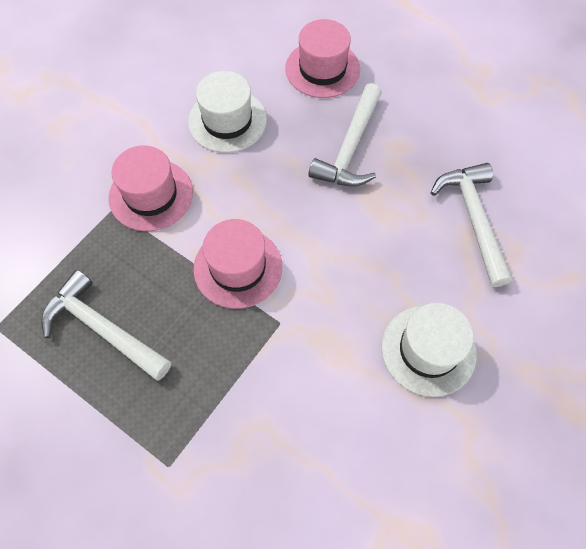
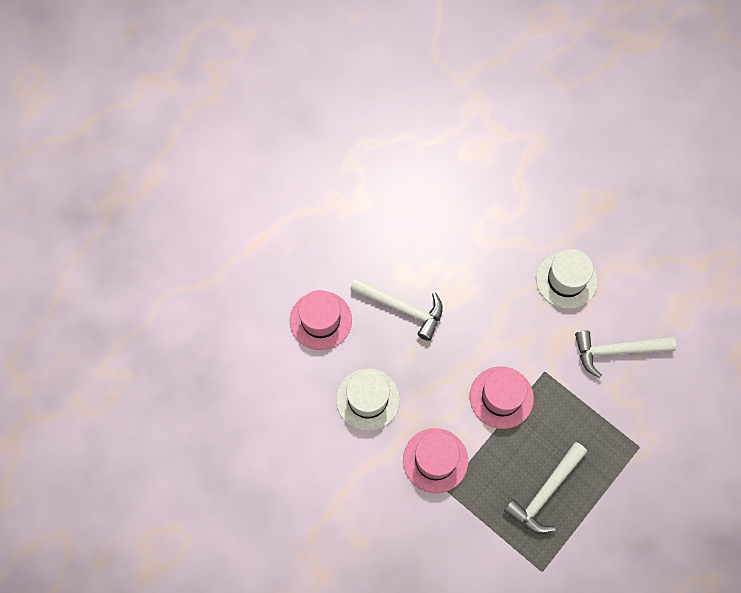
camera: 85 degrees left, 5 degrees up
(473, 218) = (470, 233): white hammer -> white hammer (616, 351)

